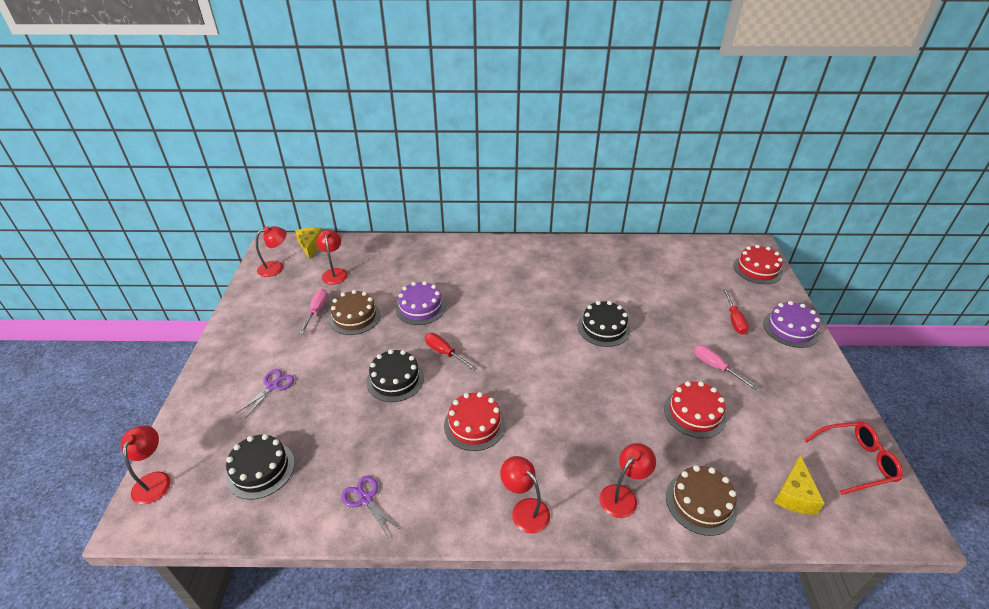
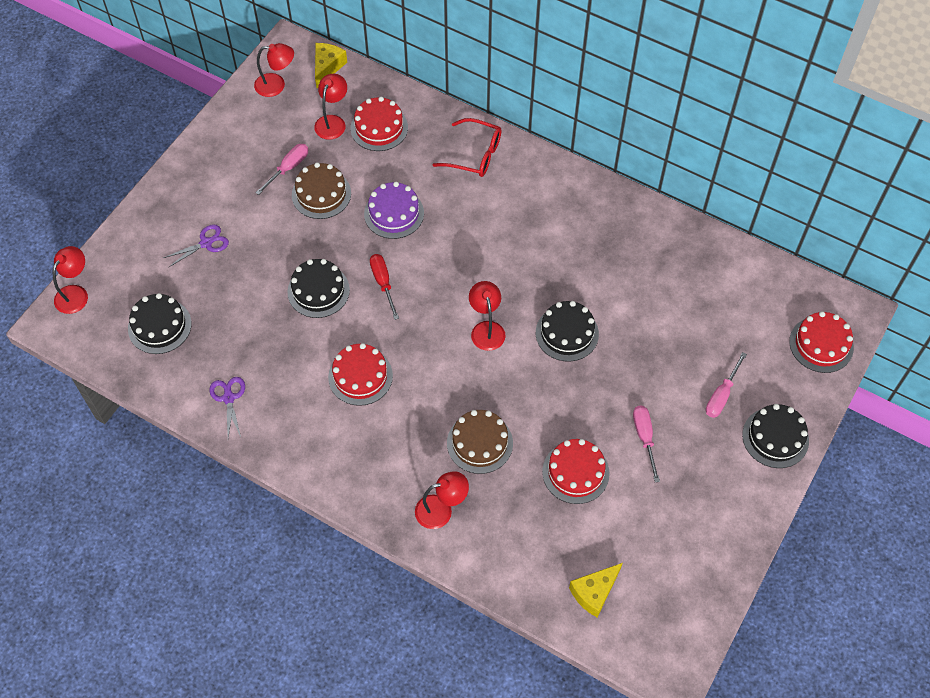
camera: 30 degrees right, 20 degrees up
(373, 264) = (379, 128): none -> red cake
(525, 509) = (350, 476): red lamp -> red lamp (486, 329)
(701, 502) = (503, 552): brown cake -> brown cake (479, 443)
(734, 320) = (721, 395): red screwdriver -> pink screwdriver
(790, 329) = (775, 437): purple cake -> black cake
(856, 461) = (686, 598): red glasses -> red glasses (475, 155)

